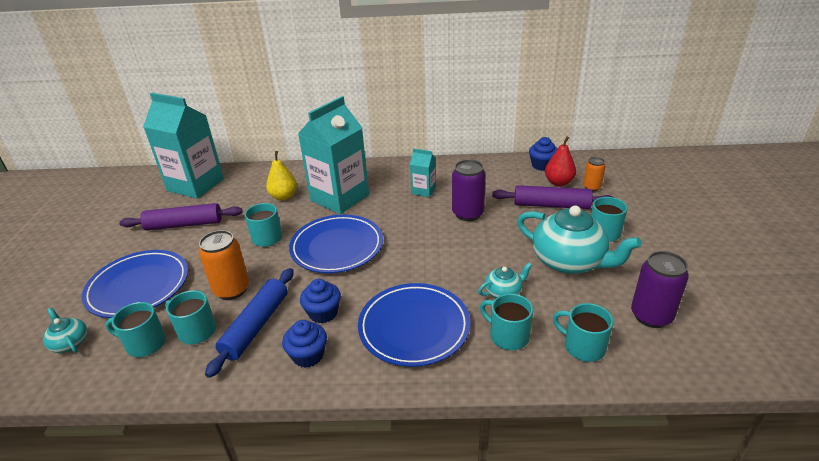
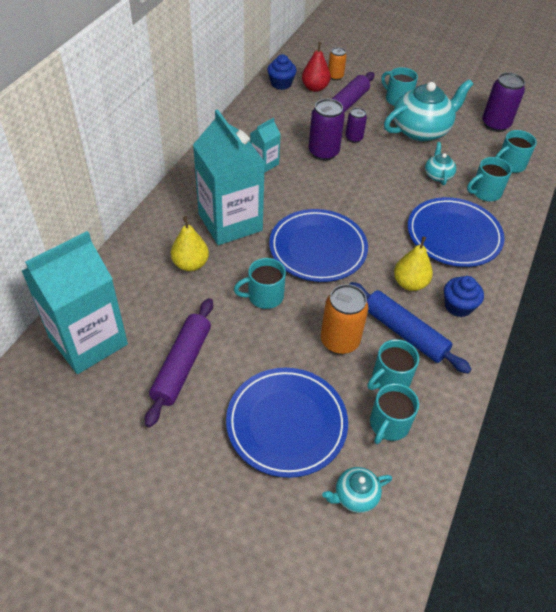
camera: 70 degrees left, 15 degrees up
(323, 313) = (410, 283): blue cupcake -> yellow pear
(507, 224) = (354, 138): none -> purple can

